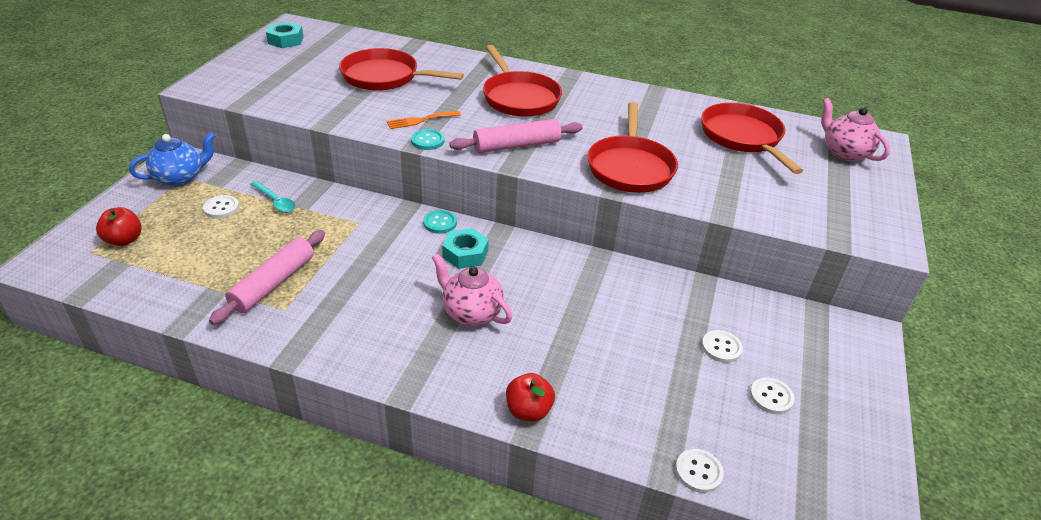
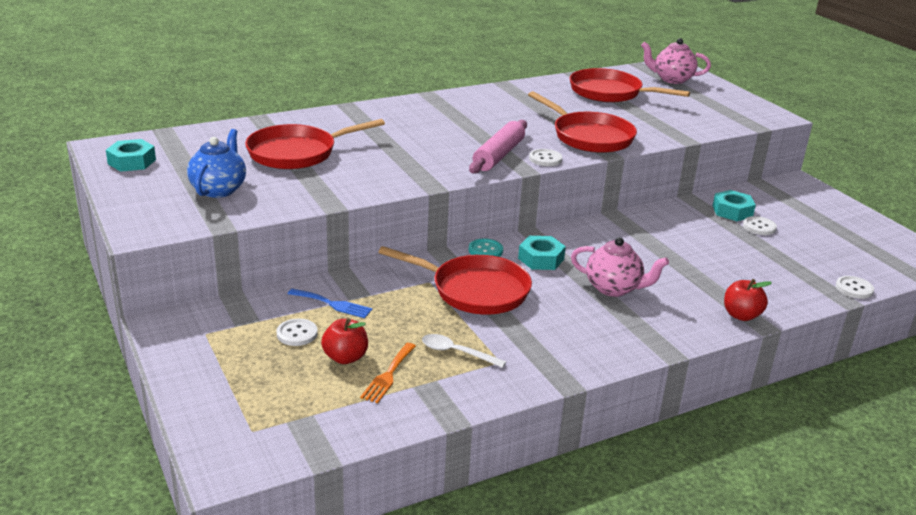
camera: 45 degrees left, 10 degrees down
(124, 240) = (264, 403): red apple -> red apple (345, 357)
(180, 178) = (203, 335): blue teapot -> blue teapot (219, 189)
(273, 283) = (457, 352): pink rolling pin -> white spoon
(275, 201) = (333, 304): turquoise spoon -> blue fork
(420, 120) = (398, 170): orange fork -> orange fork (388, 375)
(427, 141) = (434, 180): turquoise button -> none
(471, 313) = (614, 288): pink teapot -> pink teapot turned 150 degrees counterclockwise
(519, 97) = (431, 125): red pan -> red pan (474, 290)
(723, 316) = (732, 211): none -> turquoise nut
(771, 397) = (818, 236): white button -> white button (545, 159)

